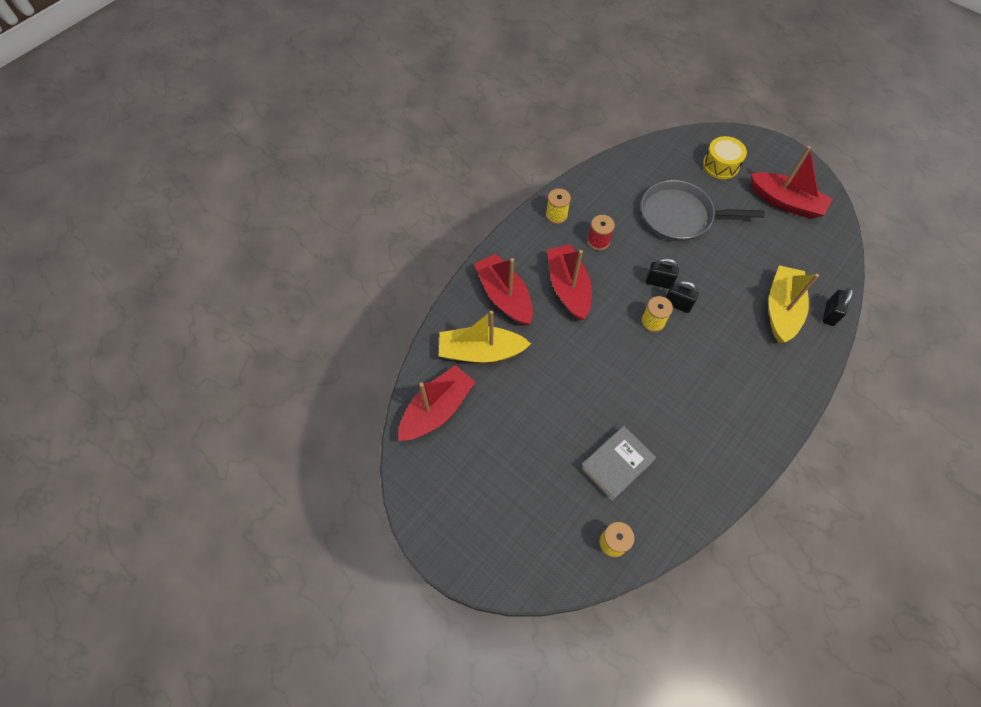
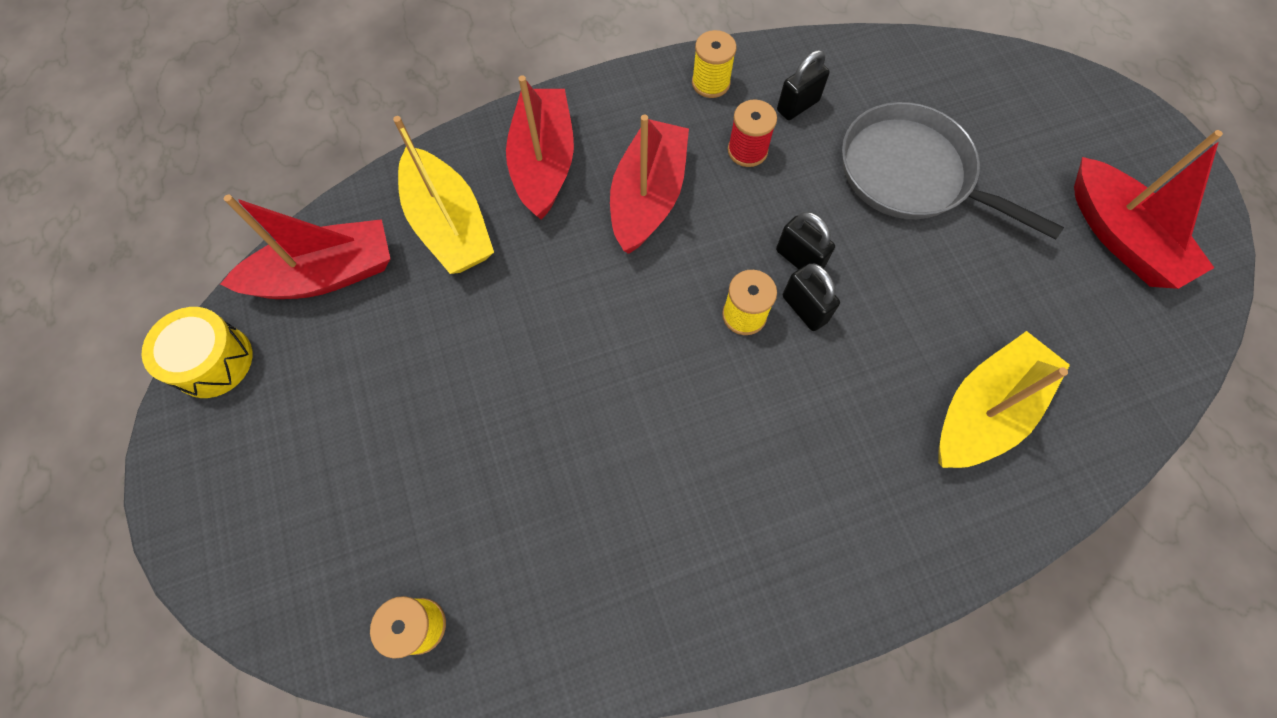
camera: 30 degrees right, 5 degrees up
(481, 352) = (449, 225): yellow boat -> yellow boat turned 150 degrees counterclockwise
(616, 464) = (518, 505): grey book -> none
(720, 165) = (1042, 127): yellow drum -> yellow drum (213, 361)
(829, 314) = (1072, 465): black padlock -> black padlock (797, 106)

